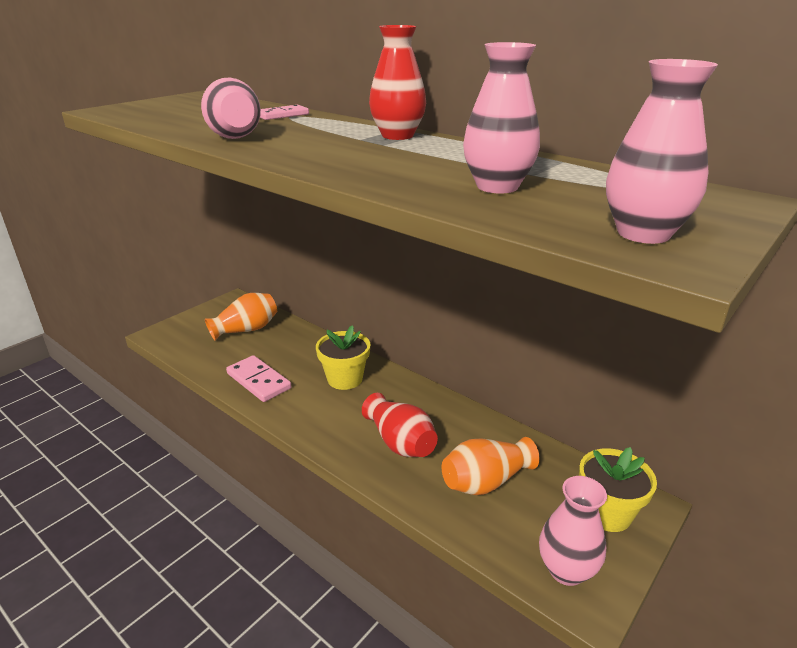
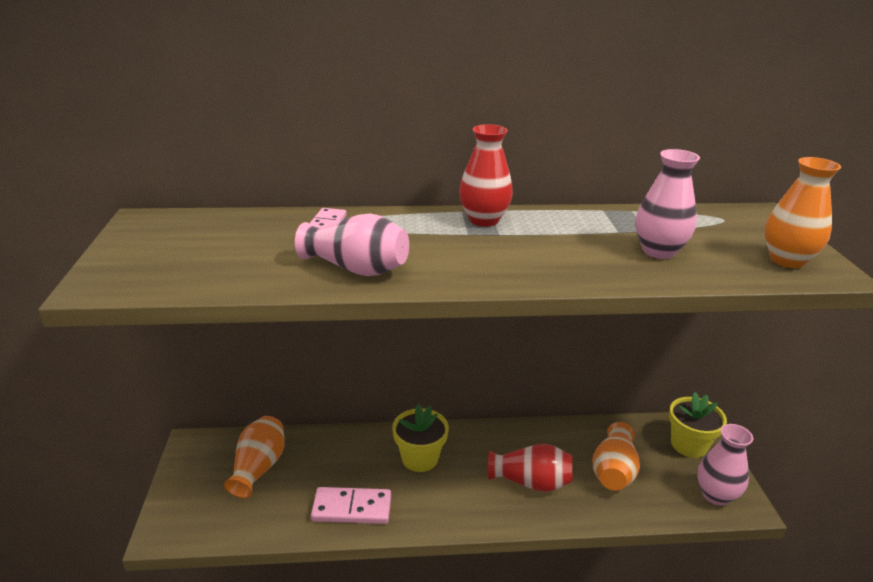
camera: 45 degrees left, 0 degrees up
(643, 233) = (787, 260): pink vase -> orange vase

